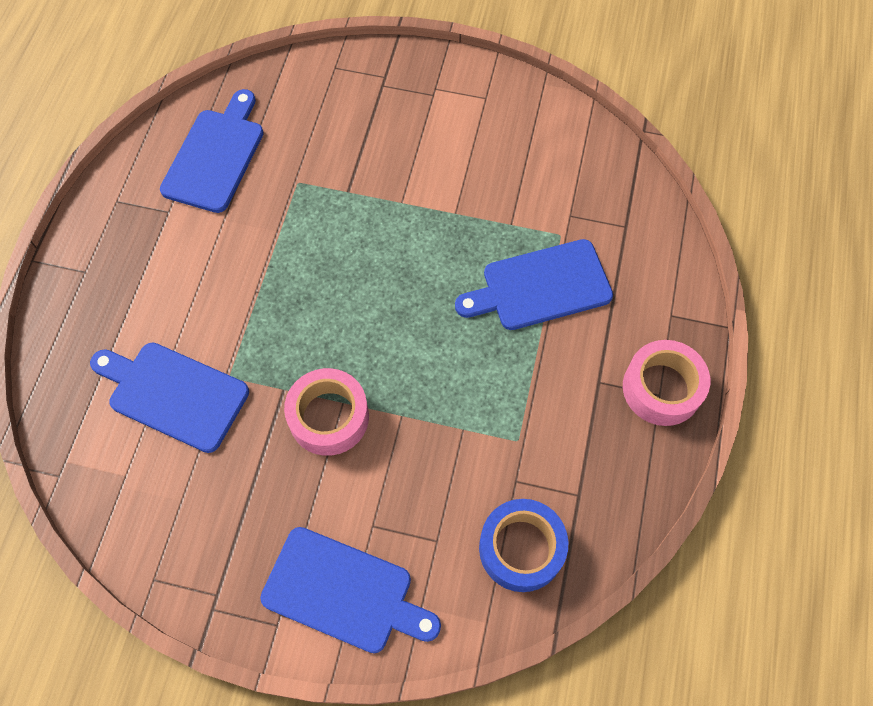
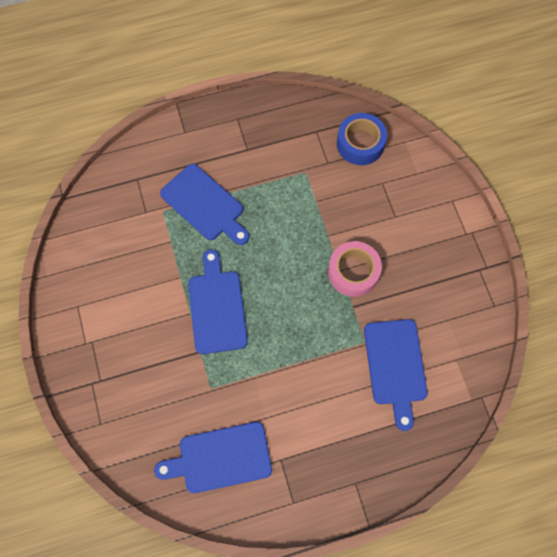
camera: 120 degrees left, 5 degrees up
(344, 592) = (435, 211): blue cutting board -> blue cutting board (217, 307)
(662, 388) = (233, 119): pink tape -> none

